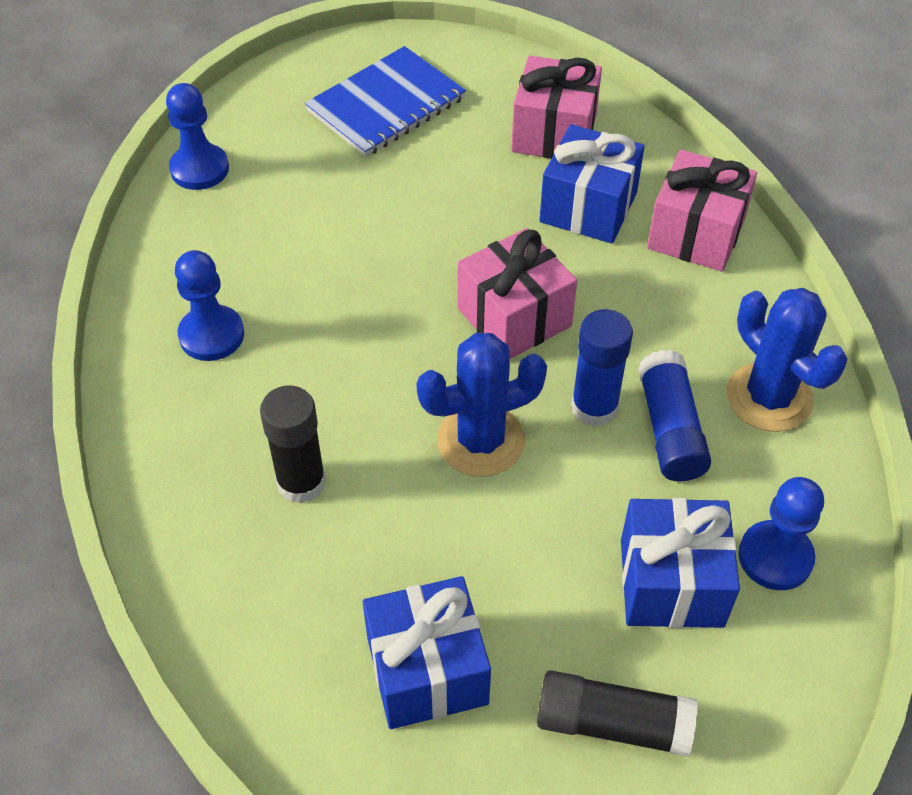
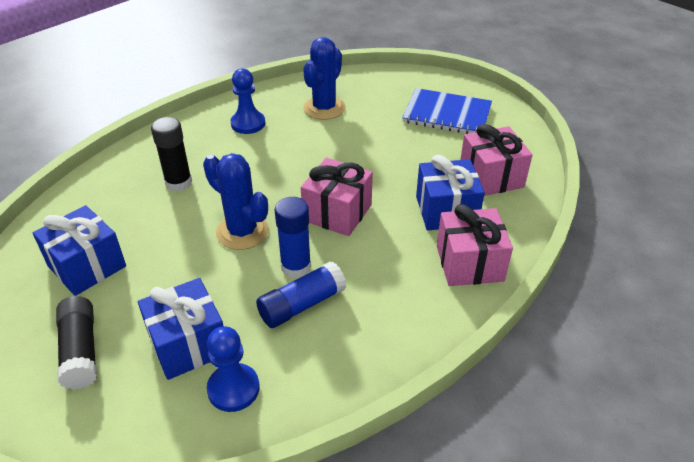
camera: 60 degrees right, 10 degrees down
(199, 169) = (346, 81): blue pawn -> none
(769, 397) = (360, 344): blue cactus -> blue cactus (324, 108)

